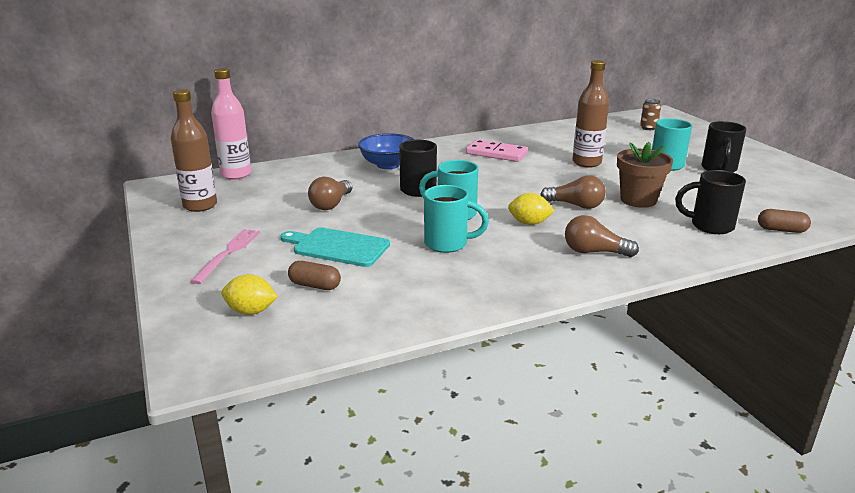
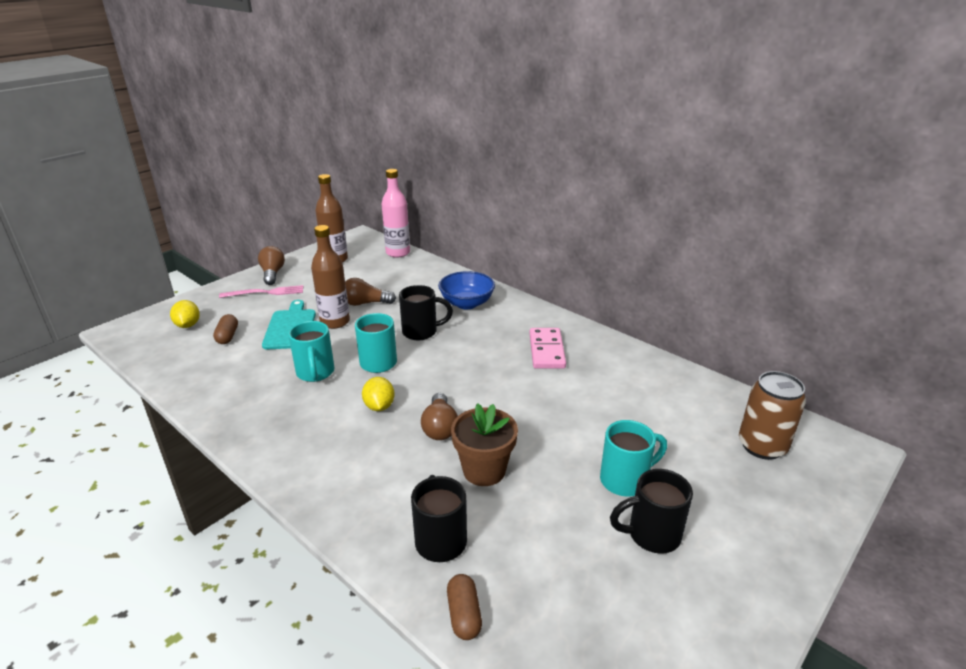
camera: 65 degrees right, 5 degrees up
(586, 163) = (572, 414): brown bottle -> brown bottle (335, 322)
(594, 252) = (331, 458): brown light bulb -> brown light bulb (272, 273)
(648, 128) = (762, 446): brown can -> brown can, size x1.86

